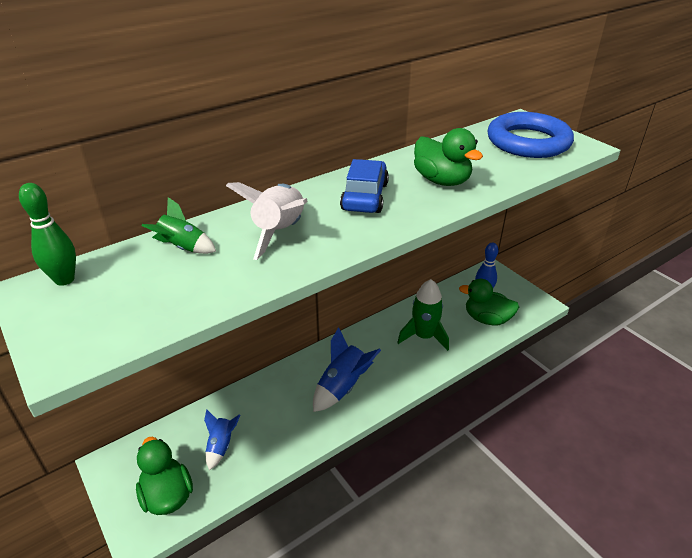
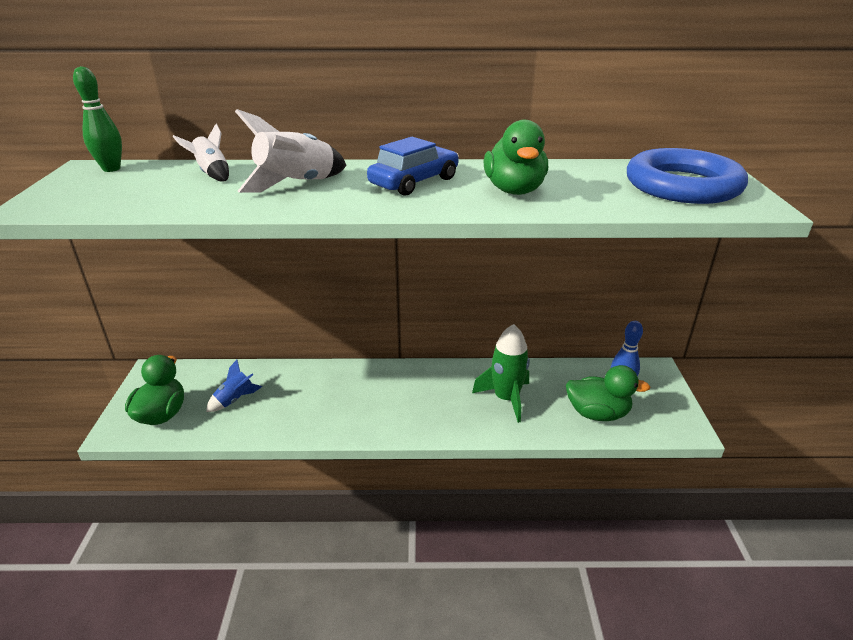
camera: 35 degrees right, 5 degrees down
(183, 248) = (212, 174): green rocket -> white rocket
(342, 387) = (378, 404): blue rocket -> none
(487, 319) = (597, 413): green duck -> green duck turned 135 degrees clockwise

